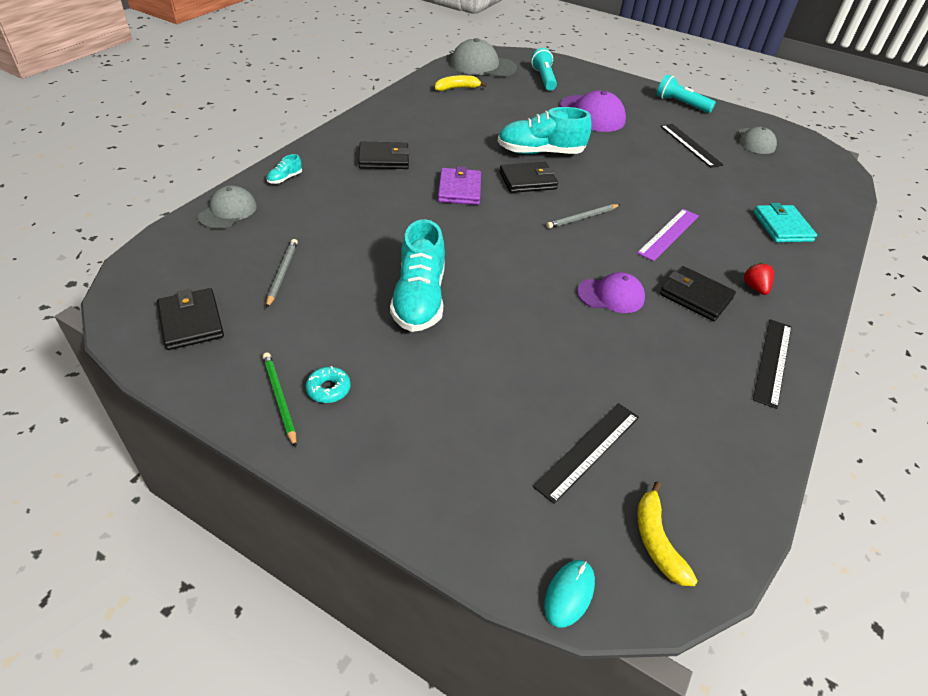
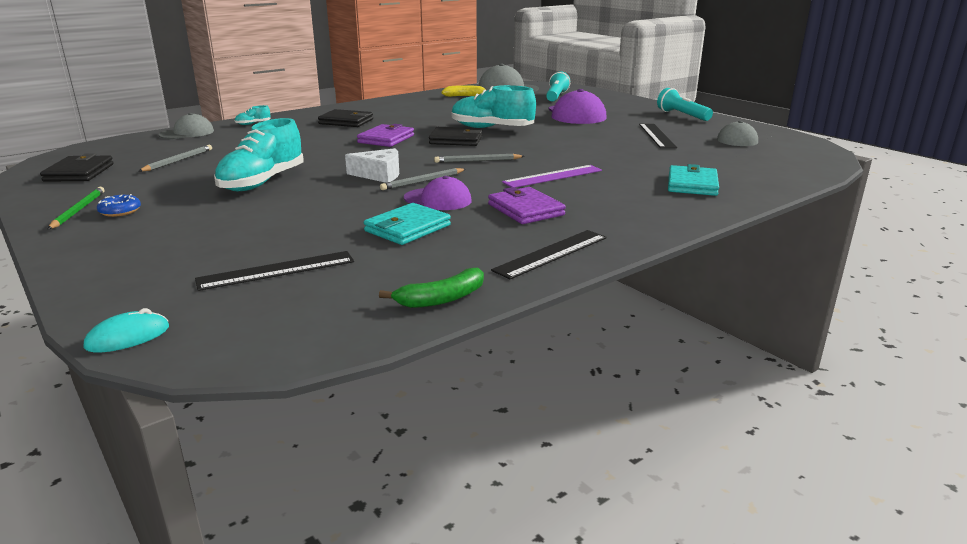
camera: 25 degrees right, 20 degrees down
(328, 389) = (120, 211): turquoise donut -> blue donut
(518, 261) = (379, 174): none -> white cheese
(569, 265) = (423, 181): none -> grey pencil
(630, 351) = (407, 228): none -> turquoise wallet
(657, 541) = (256, 327): yellow banana -> none
(695, 296) = (525, 210): black wallet -> purple wallet
(754, 452) = (441, 299): none -> green banana
(755, 288) = (601, 213): red strawberry -> none

